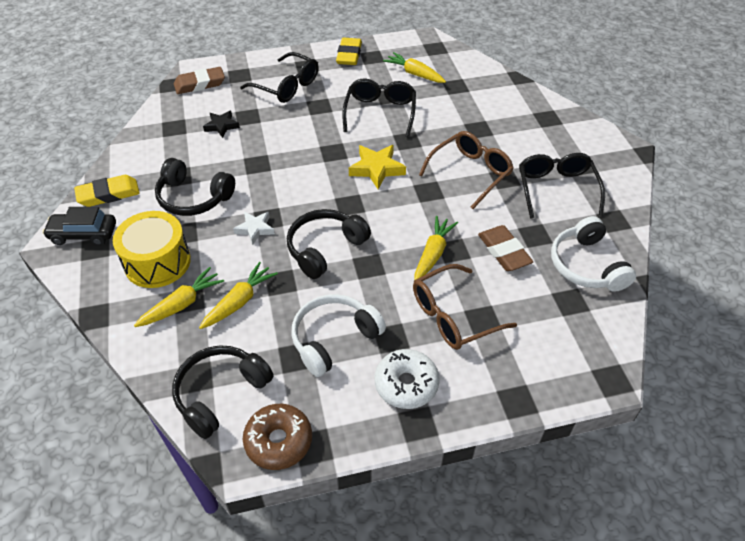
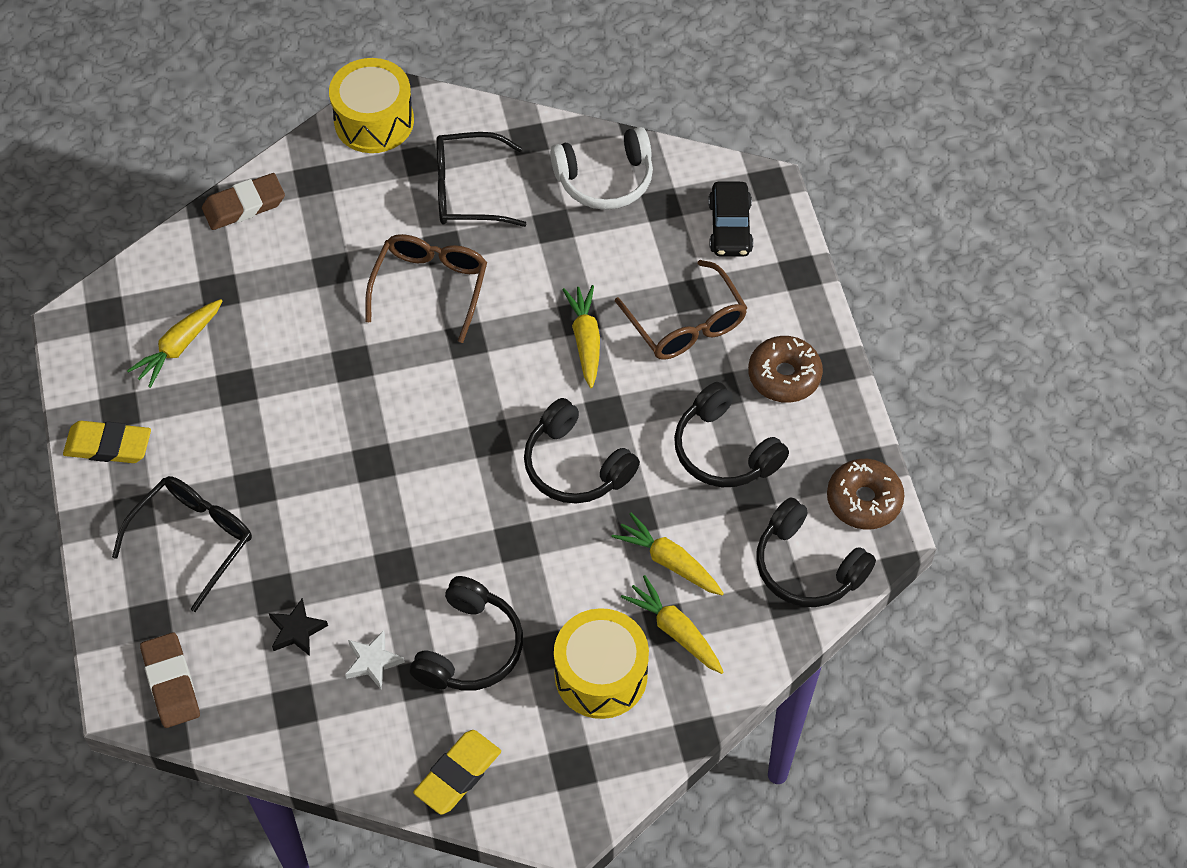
camera: 90 degrees left, 10 degrees up
(83, 234) = (545, 790): black car -> black car (730, 227)
(108, 194) = (458, 774): yellow eraser -> yellow eraser turned 60 degrees clockwise
(255, 229) = (537, 556): white star -> white star (373, 661)
(334, 339) = (724, 450): white headphones -> black headphones
(377, 169) = (416, 403): yellow star -> none
(380, 112) = (280, 398): black glasses -> none
(406, 384) = (784, 376): white donut -> brown donut
(433, 254) = (585, 340): yellow carrot -> yellow carrot turned 60 degrees clockwise
(470, 173) = (430, 286): brown glasses -> brown glasses turned 60 degrees clockwise
(504, 251) = (581, 262): brown eraser -> brown eraser (244, 205)
(604, 142) = (374, 121): none -> yellow drum

